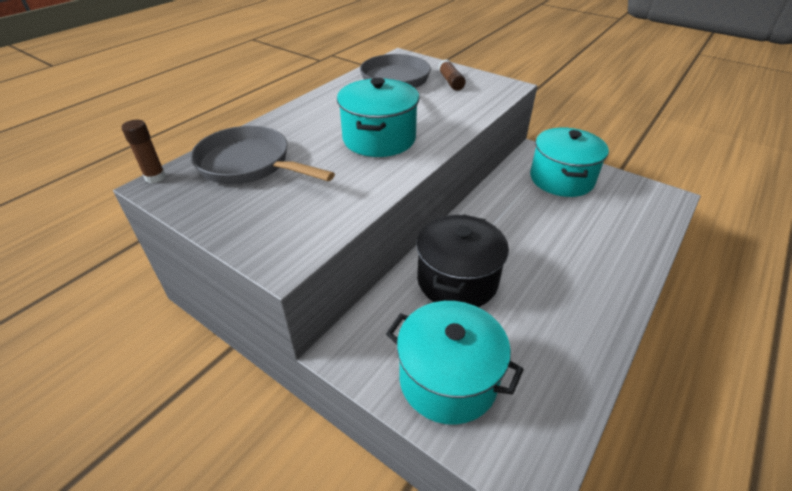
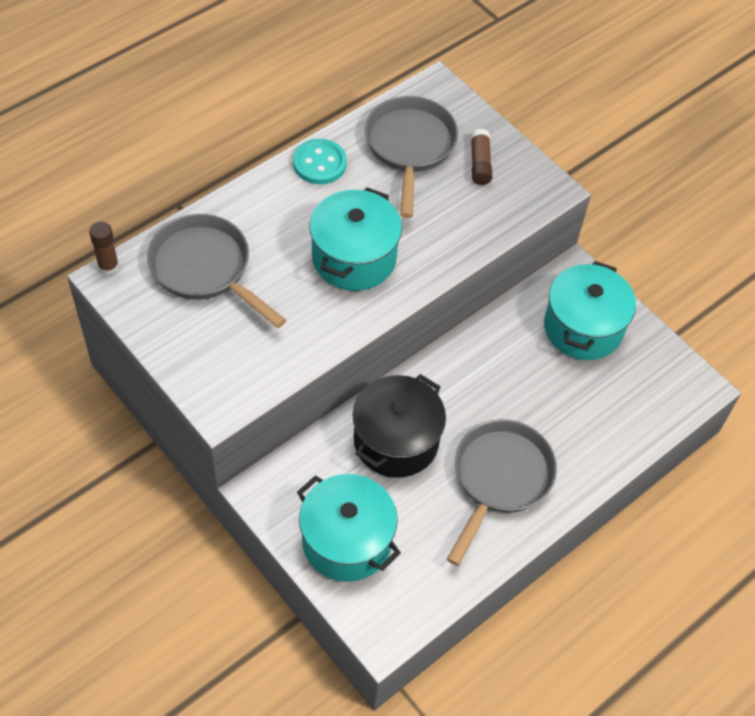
camera: 10 degrees right, 15 degrees up
(332, 97) = (319, 163): none -> turquoise button
(563, 290) = (499, 479): none -> grey pan

